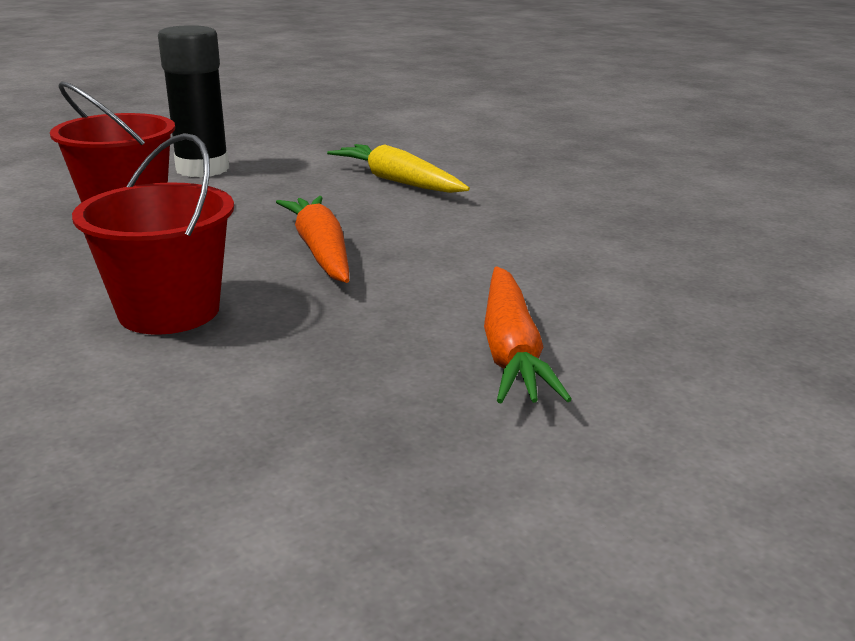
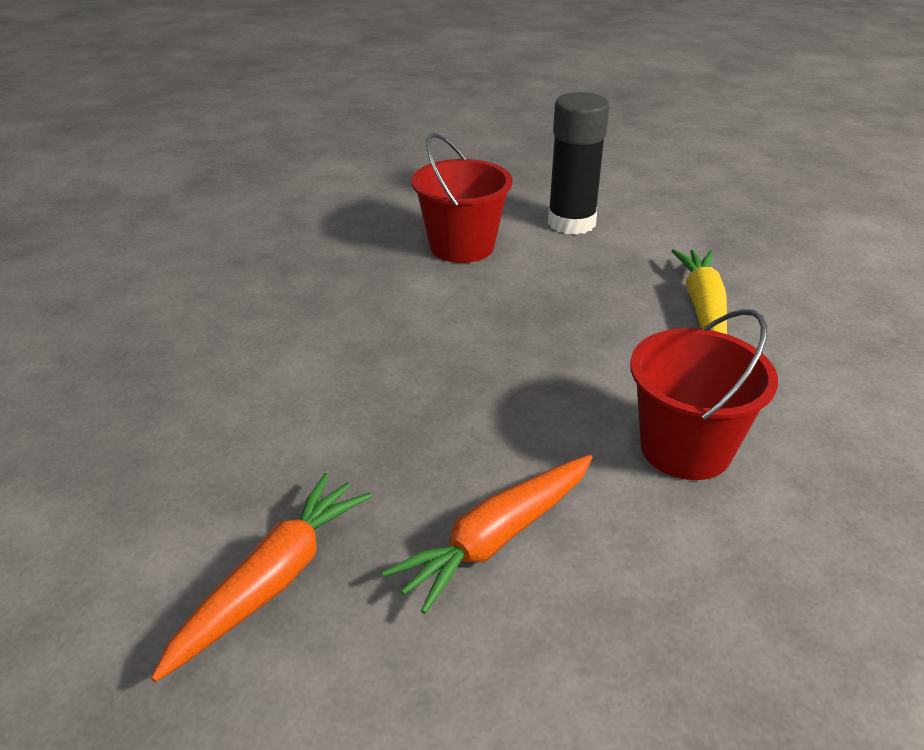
camera: 50 degrees right, 10 degrees up
(169, 311) = (359, 355): red bucket -> red bucket (685, 448)
(320, 251) = (524, 354): orange carrot -> orange carrot (272, 581)

